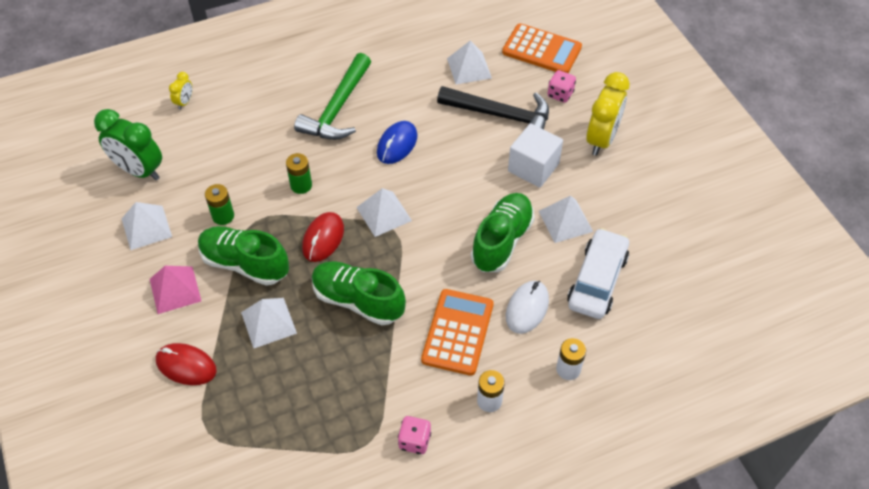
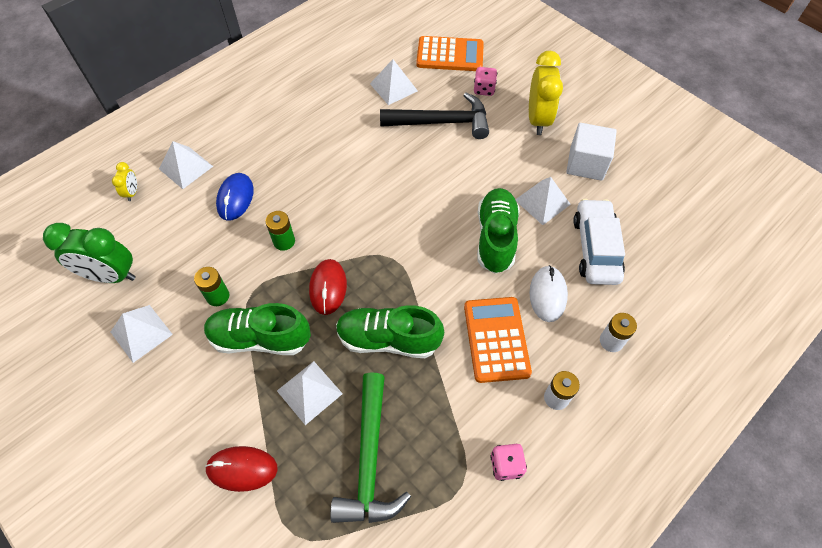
camera: 20 degrees left, 5 degrees up
(175, 290) = (198, 390): pink pyramid -> none
(337, 108) = (288, 157): green hammer -> green hammer (369, 460)
(384, 214) = (376, 245): white pyramid -> white pyramid (186, 167)
(397, 144) = (359, 175): blue mouse -> blue mouse (235, 198)
(533, 167) = (491, 161): white cube -> white cube (586, 164)

